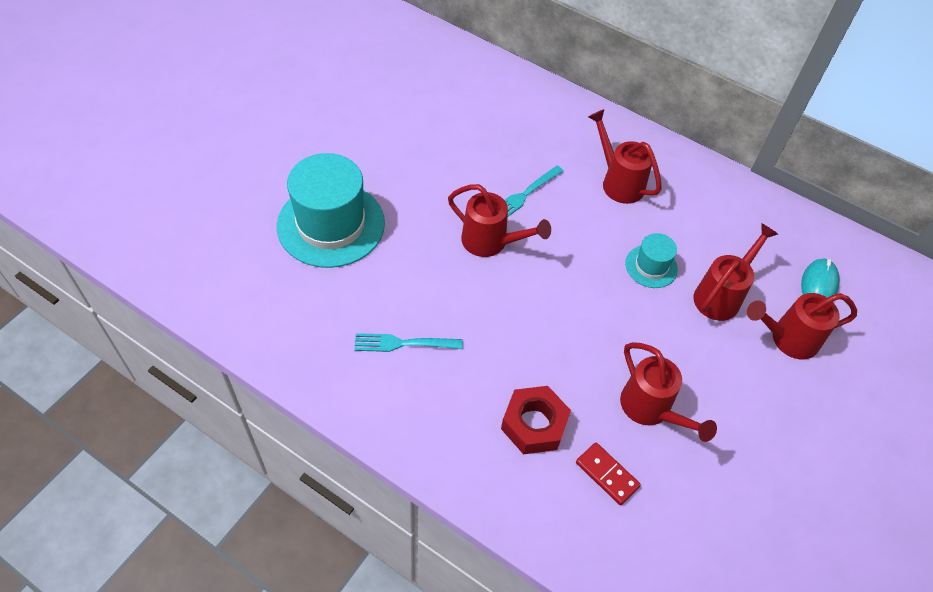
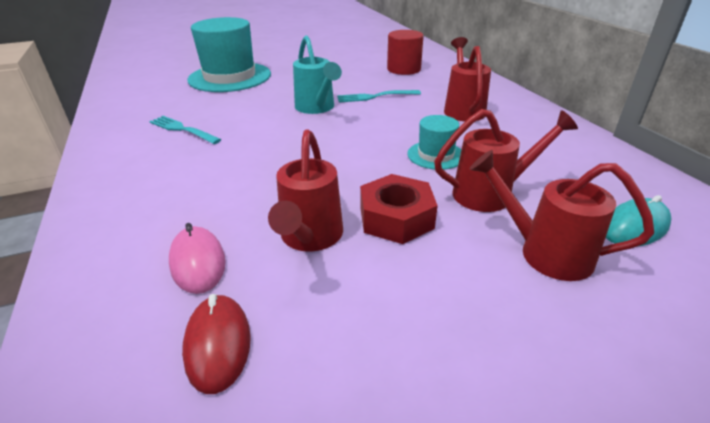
camera: 40 degrees right, 20 degrees down
(490, 242) = (316, 108): red watering can -> turquoise watering can
(503, 123) = (403, 69): none -> red cylinder
(534, 424) = (194, 202): red nut -> red nut (396, 218)
(607, 474) = (198, 262): red domino -> pink mouse
(685, 518) = (218, 344): none -> red mouse

